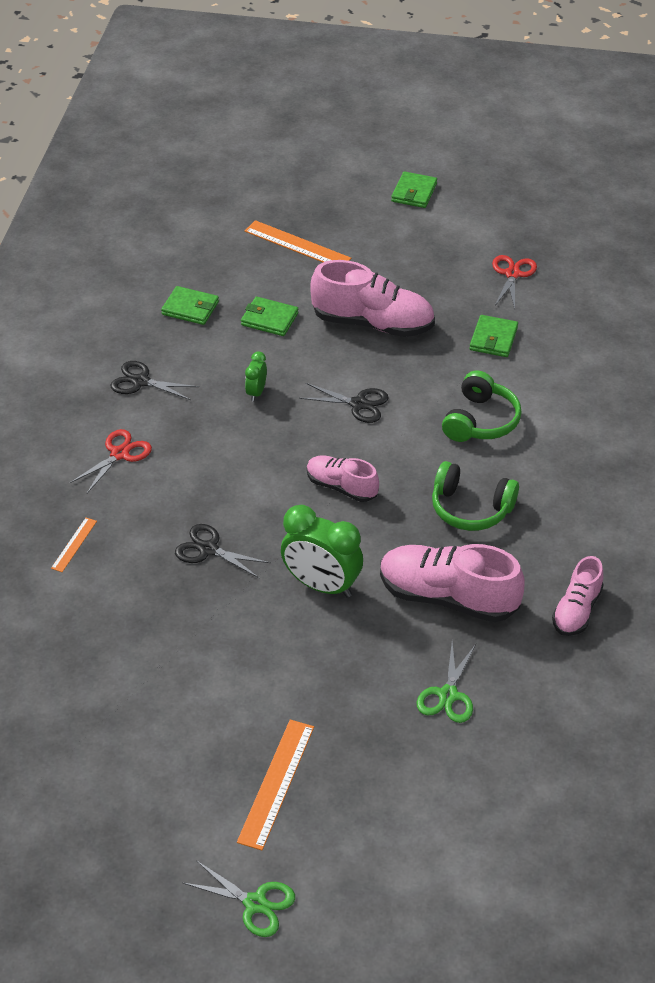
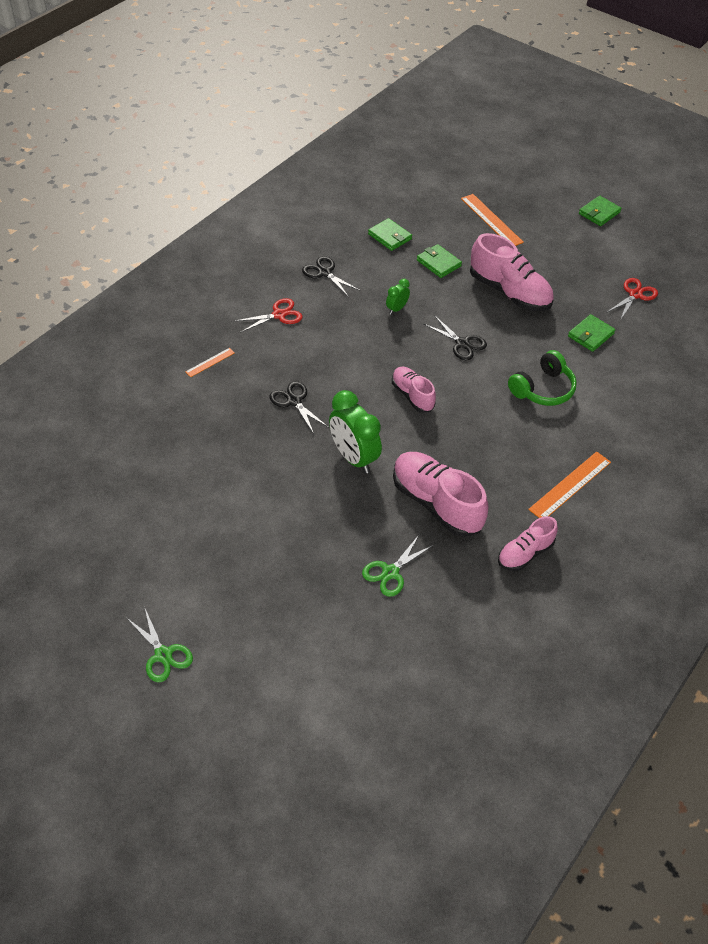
camera: 25 degrees right, 5 degrees up
(276, 783) = (232, 579): orange ruler -> orange ruler (570, 485)
(470, 508) = (494, 447): green headphones -> none

